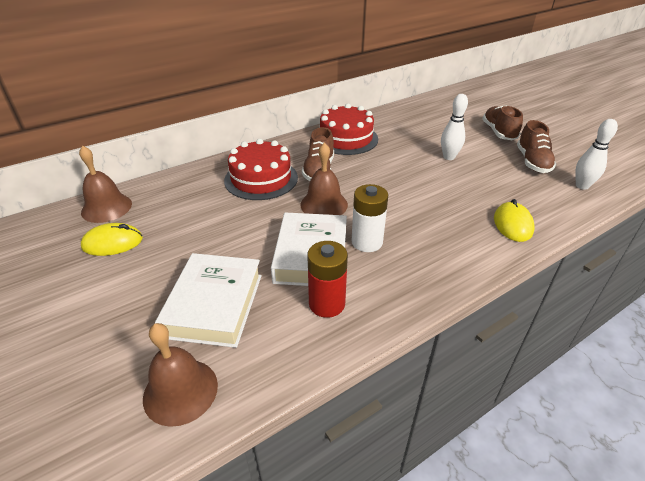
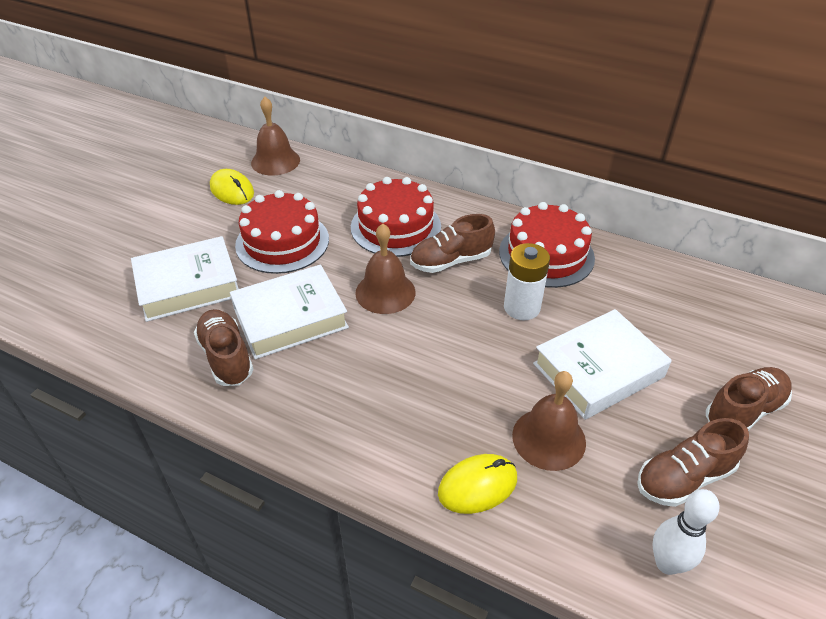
camera: 60 degrees right, 5 degrees up
(180, 391) = (90, 312): brown bell -> brown bell (549, 438)
(217, 234) = (282, 242): none -> red cake
(327, 304) = (226, 357): red battery -> brown shoe
(367, 242) = (340, 352): white battery -> white battery (521, 307)
(449, 157) = (598, 370): white bowling pin -> white book

